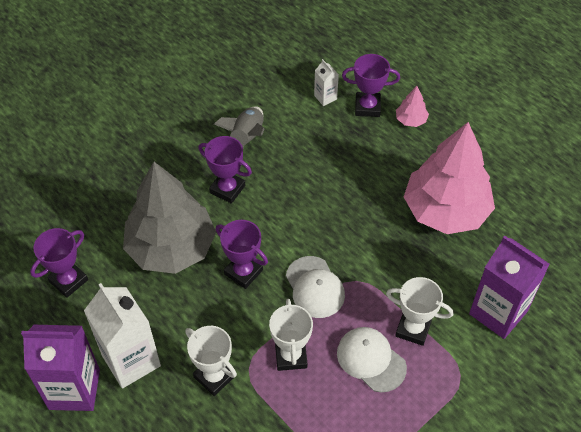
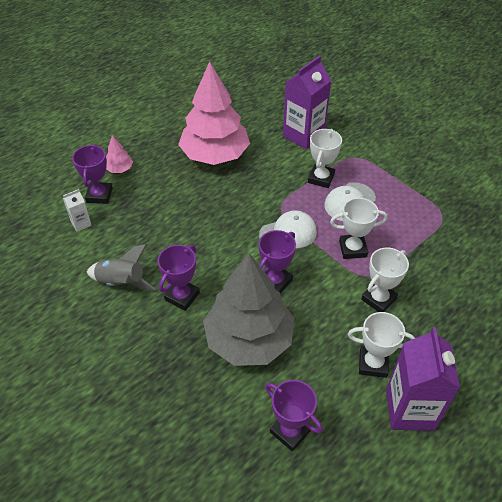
camera: 90 degrees left, 5 degrees down
(131, 360) = (373, 364): white carton -> white trophy

